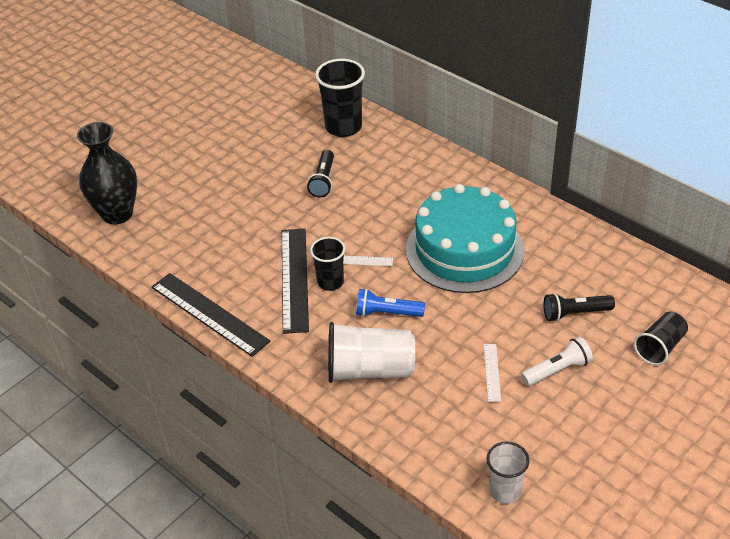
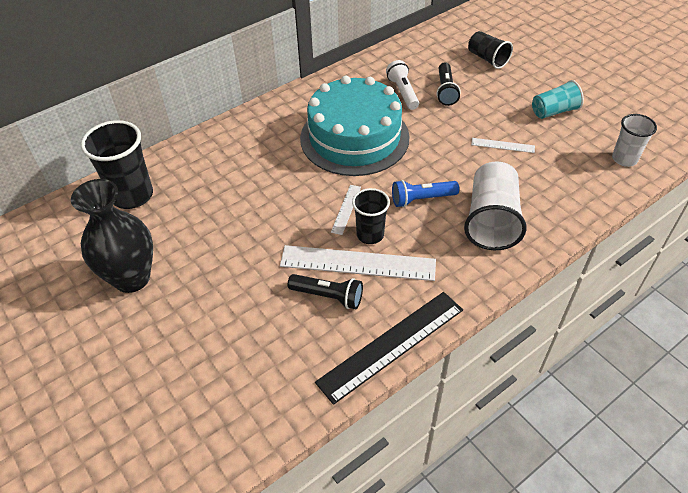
camera: 80 degrees left, 5 degrees up
(117, 214) = (177, 442): black vase -> black vase (132, 278)
(294, 279) = (357, 263): black ruler -> white ruler
(323, 180) = (213, 222): black flashlight -> black flashlight (328, 296)
(387, 313) = (422, 199): blue flashlight -> blue flashlight turned 60 degrees clockwise
(557, 370) = (504, 110): white flashlight -> white flashlight (403, 92)
(574, 419) = (554, 111): none -> turquoise cup

